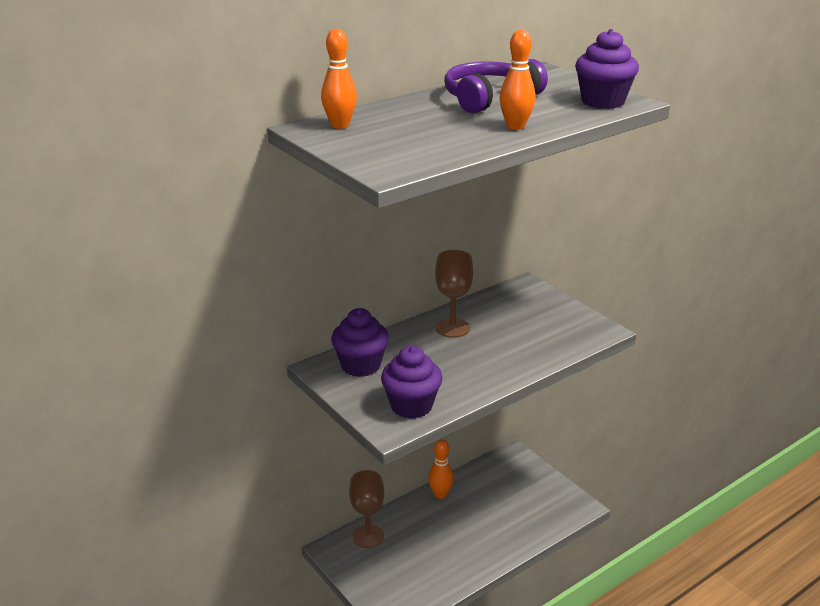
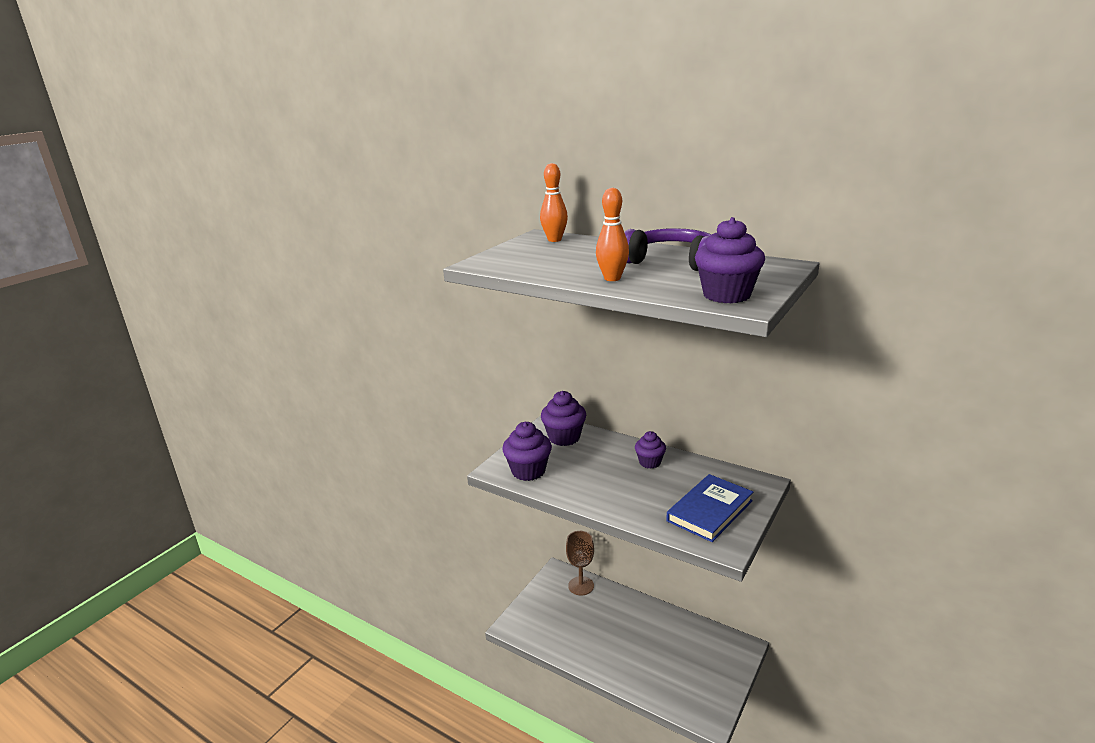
camera: 70 degrees right, 5 degrees down
(440, 494) = (654, 612): orange bowling pin -> none
(452, 328) = (650, 462): brown goblet -> purple cupcake
(551, 321) = (710, 511): none -> blue book

